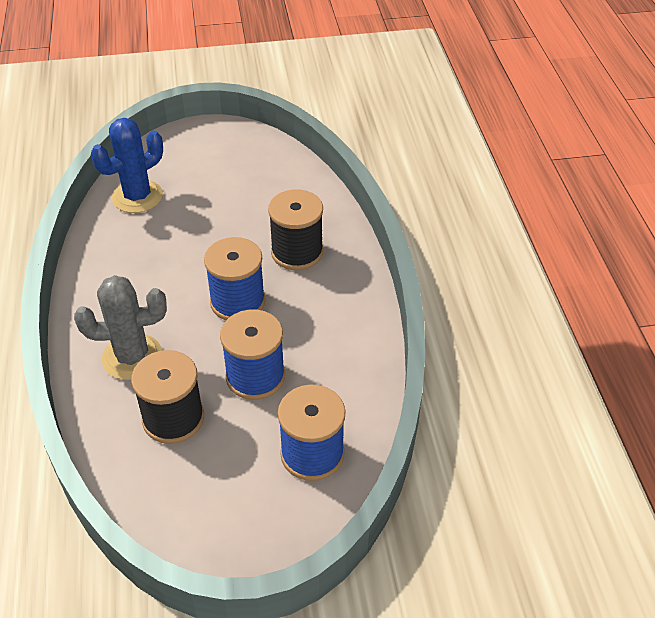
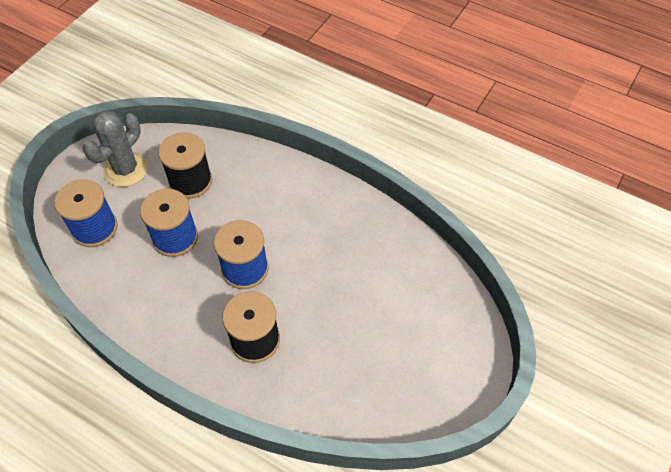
camera: 130 degrees right, 10 degrees up
(132, 357) = (256, 187): grey cactus -> grey cactus (126, 170)
(137, 197) = (417, 275): blue cactus -> none

